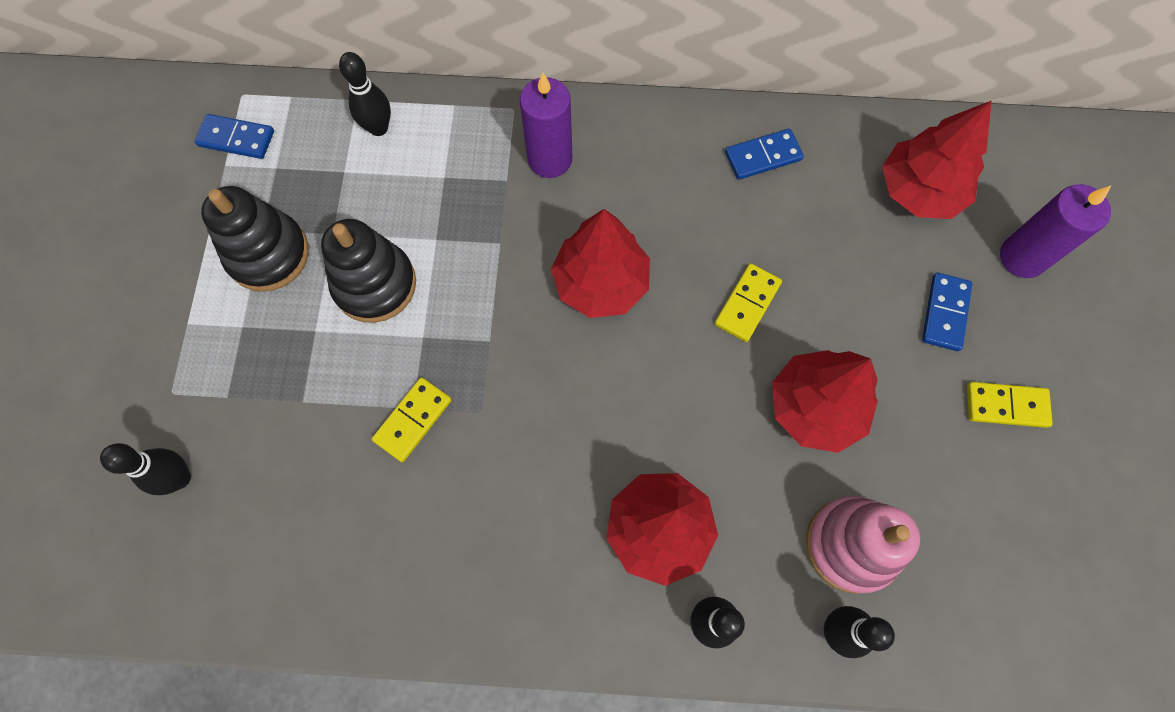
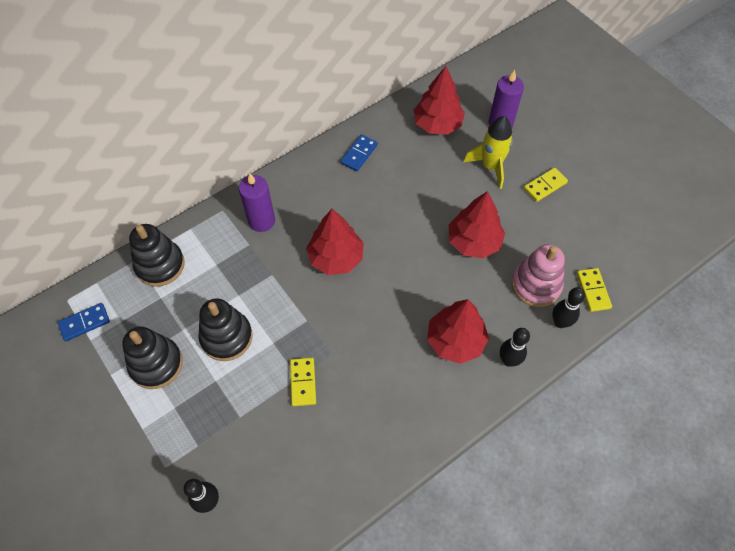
camera: 40 degrees left, 10 degrees down
(378, 128) = (160, 265): black bowling pin -> black stacking toy
(747, 304) = (408, 220): yellow domino -> yellow domino (593, 291)
(945, 313) = (490, 166): blue domino -> yellow rocket

